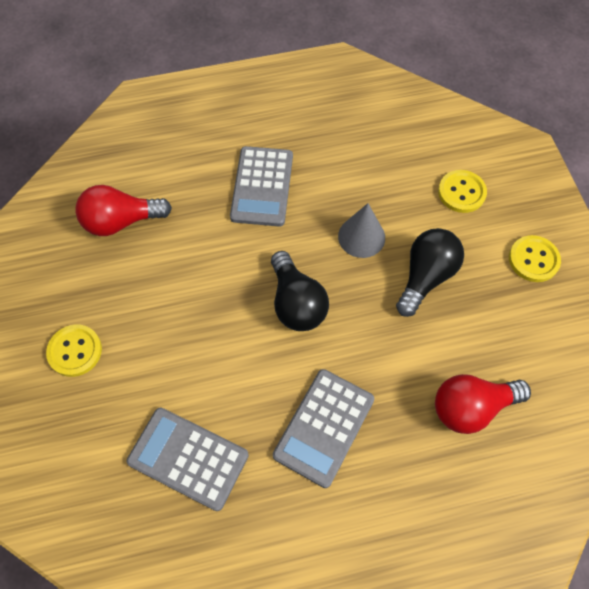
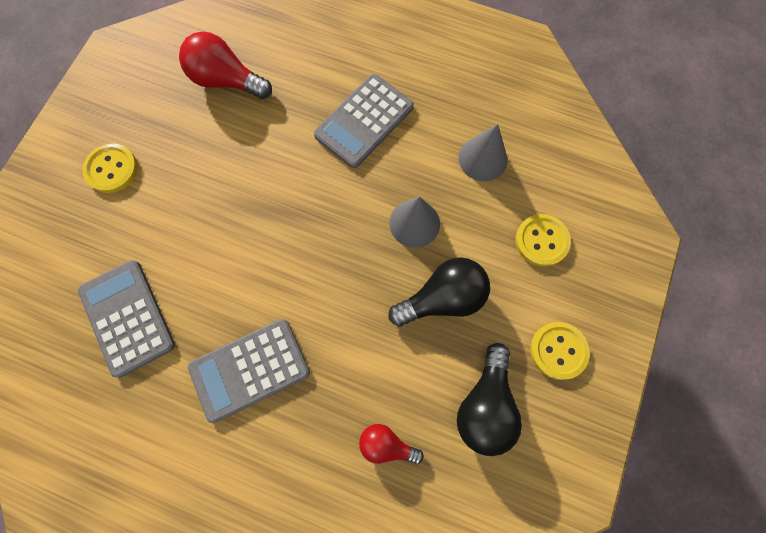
camera: 35 degrees right, 10 degrees up
(296, 303) = (311, 246): black light bulb -> black light bulb (485, 405)
(374, 161) = (483, 158): none -> grey cone
(471, 407) = (386, 444): red light bulb -> red light bulb, size x0.60

